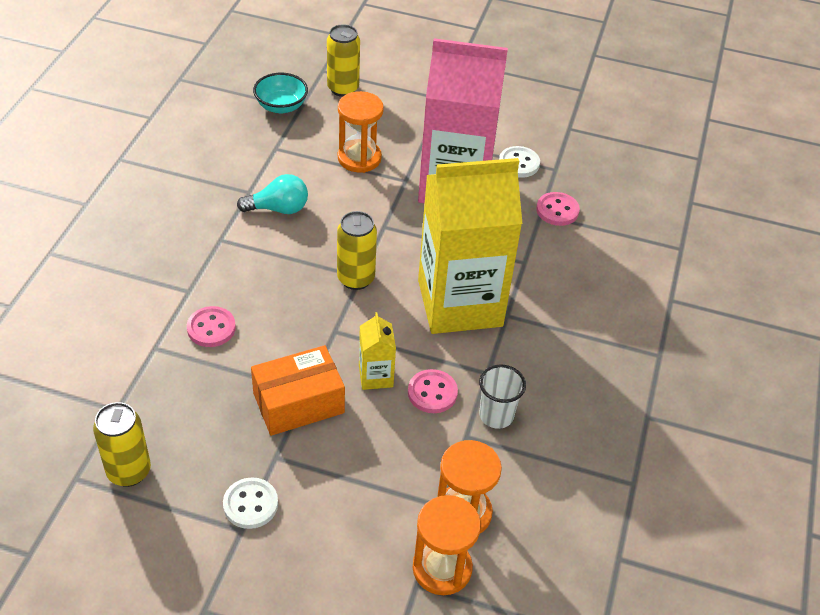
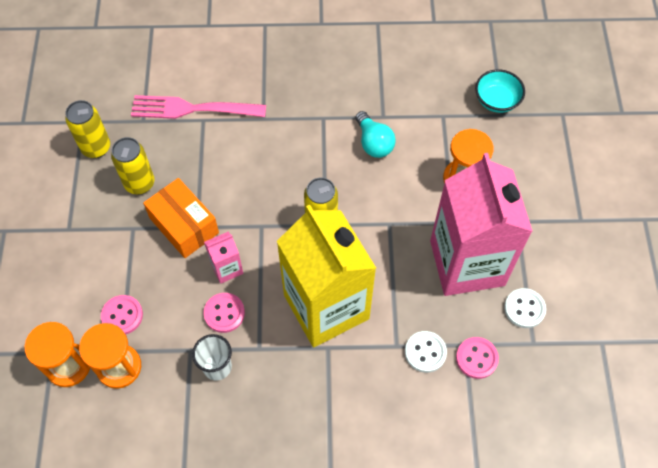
camera: 75 degrees right, 15 degrees up
(132, 353) = (193, 108): none -> pink fork
(211, 328) = (233, 146): pink button -> pink button (122, 315)
(250, 504) = (89, 227): white button -> white button (425, 352)
(343, 88) = (546, 137): yellow can -> yellow can (139, 183)
(375, 376) = (227, 268): yellow carton -> pink carton

